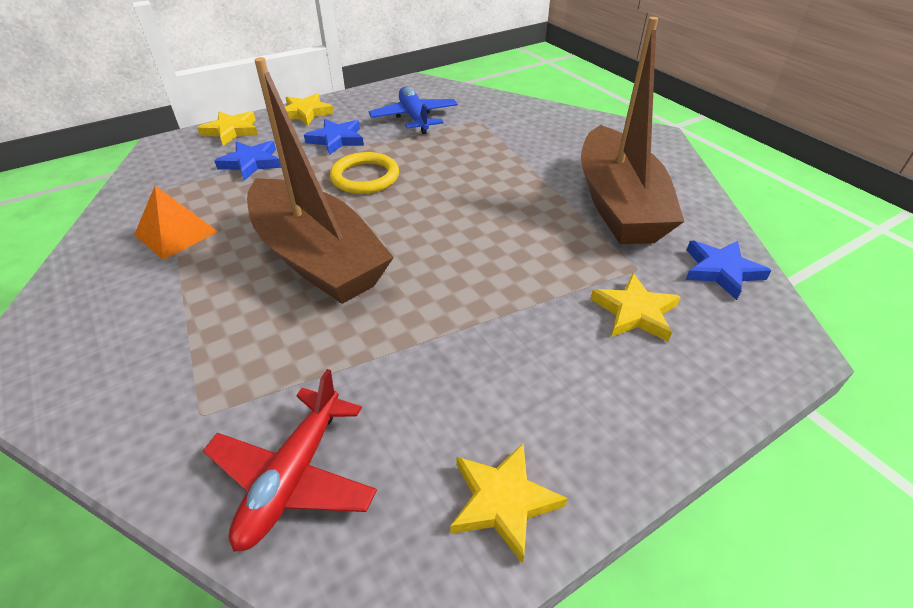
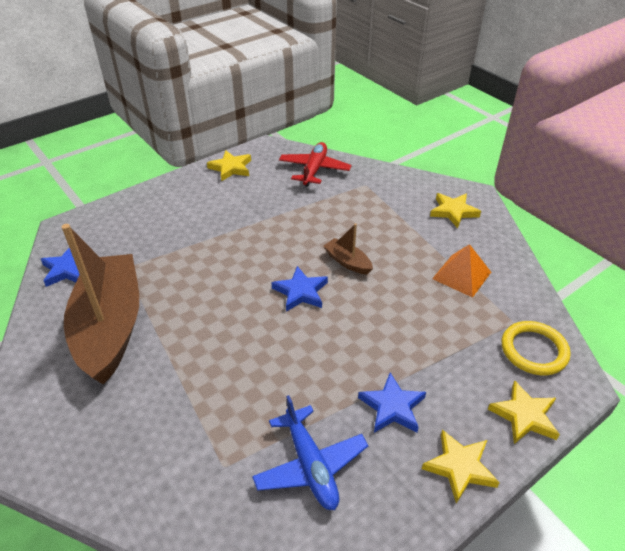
camera: 175 degrees right, 0 degrees up
(251, 163) = (461, 359): blue star -> blue star (301, 292)
(317, 258) = (347, 262): brown boat -> brown boat, size x0.41
(365, 177) = (340, 346): yellow ring -> yellow ring (534, 350)
(635, 312) = (143, 239): yellow star -> yellow star (453, 212)

